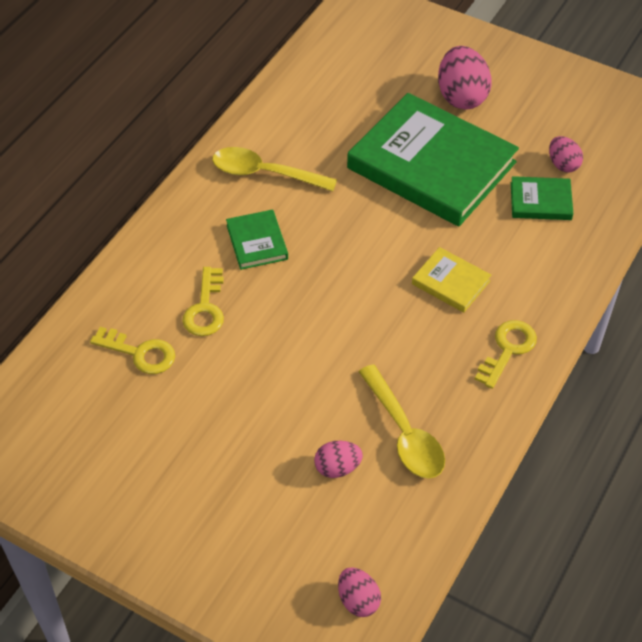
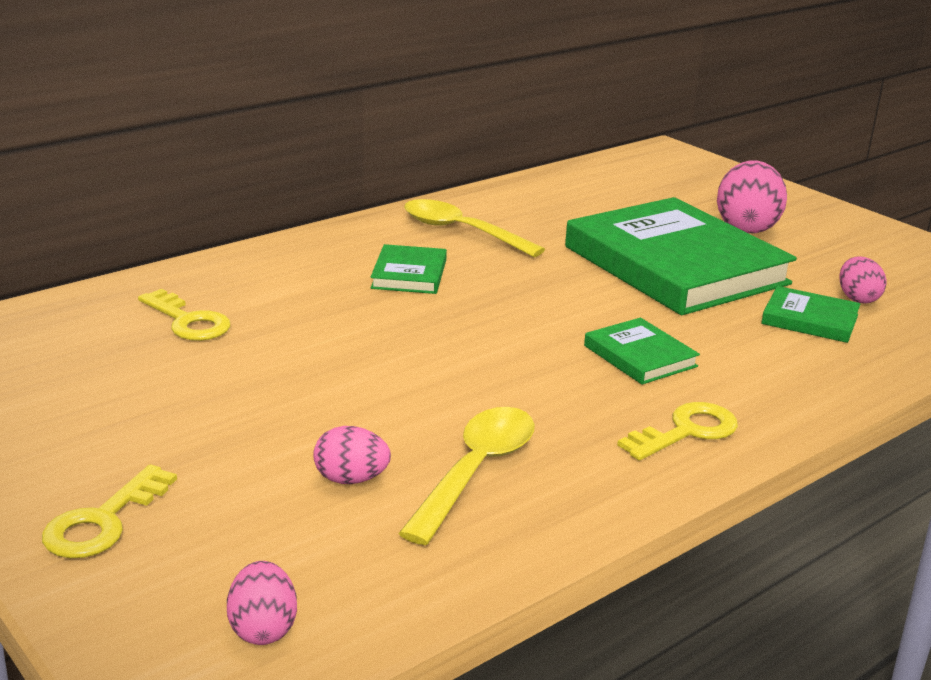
camera: 20 degrees right, 25 degrees down
(205, 308) = (301, 307): yellow key -> yellow key (103, 521)
(404, 433) = (476, 471): yellow spoon -> yellow spoon turned 150 degrees counterclockwise
(450, 282) = (640, 356): yellow book -> green book

